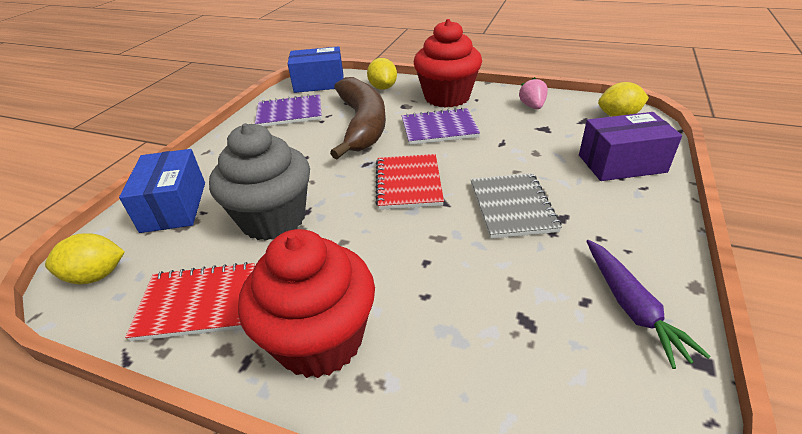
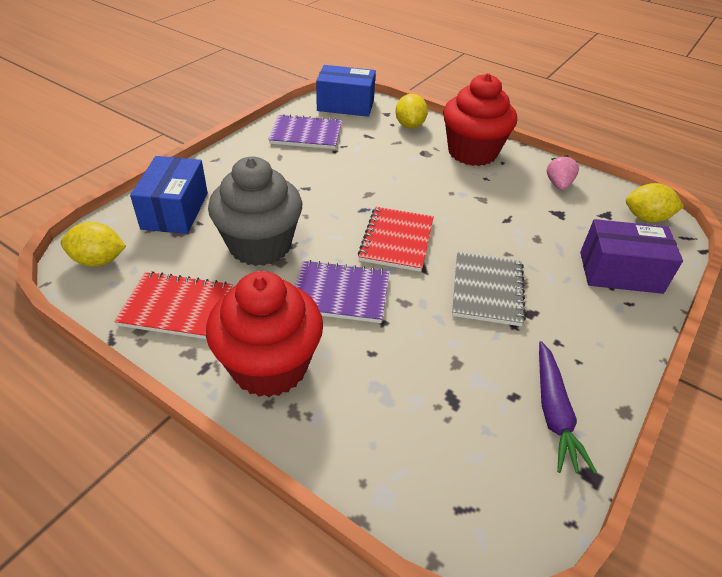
camera: 10 degrees right, 5 degrees up
(362, 124) = (374, 165): brown banana -> none
(439, 128) = (449, 188): purple notebook -> purple notebook (340, 293)

